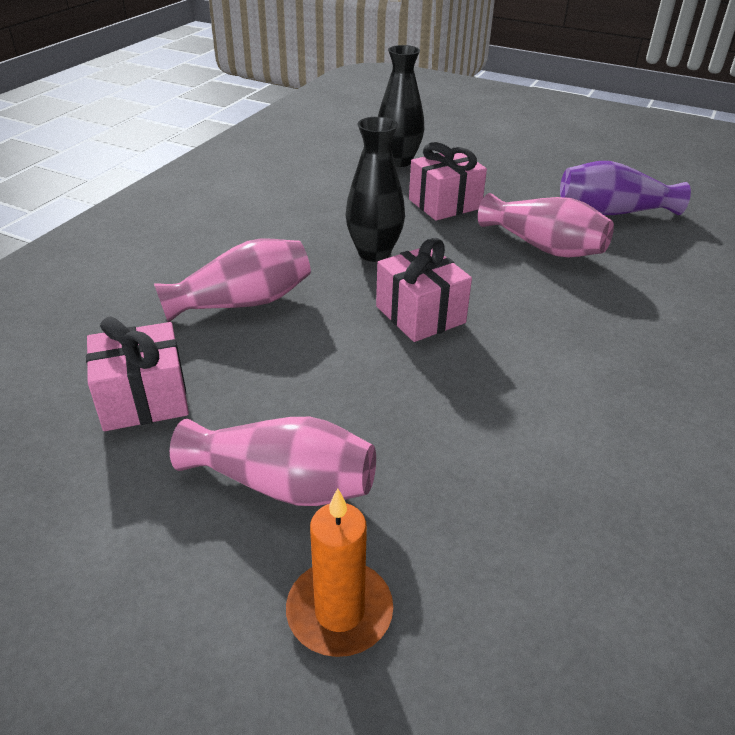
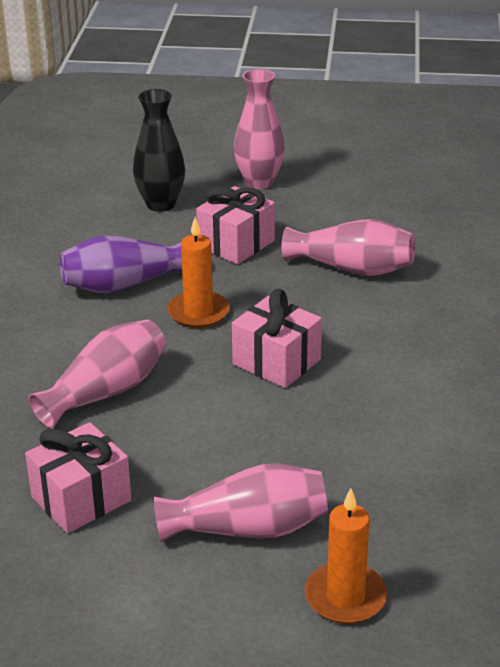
camera: 20 degrees left, 5 degrees down
(374, 253) = (198, 312): black vase -> orange candle
(495, 160) = (259, 182): none -> pink vase
(613, 212) = (399, 217): purple vase -> purple vase (124, 284)

